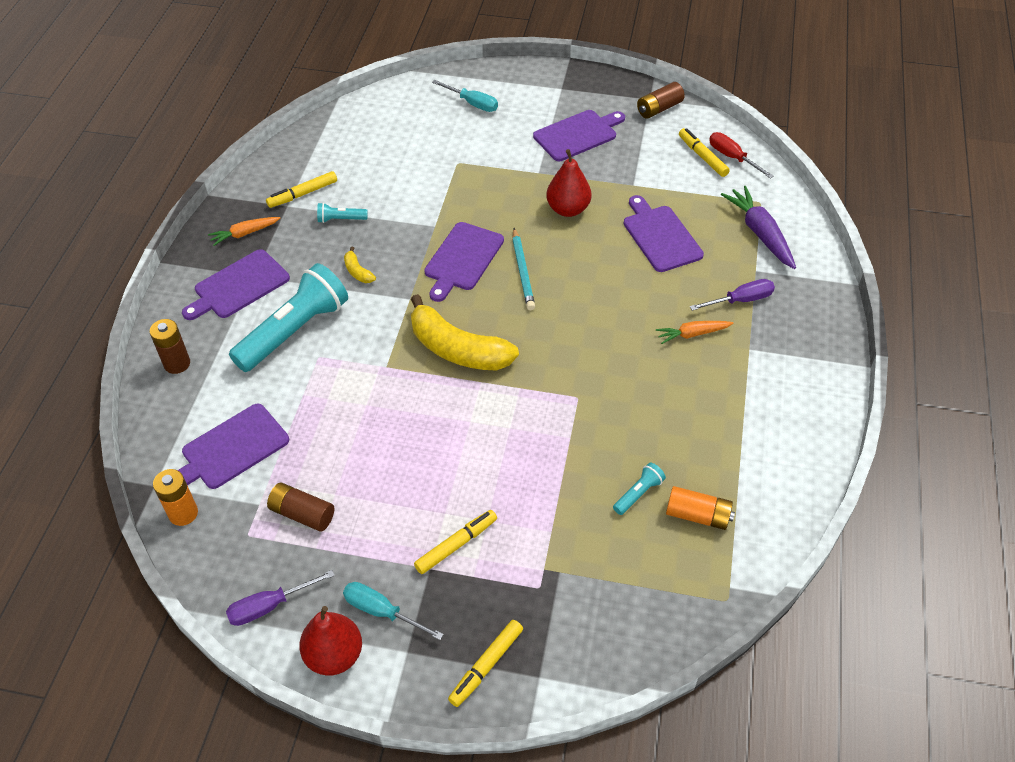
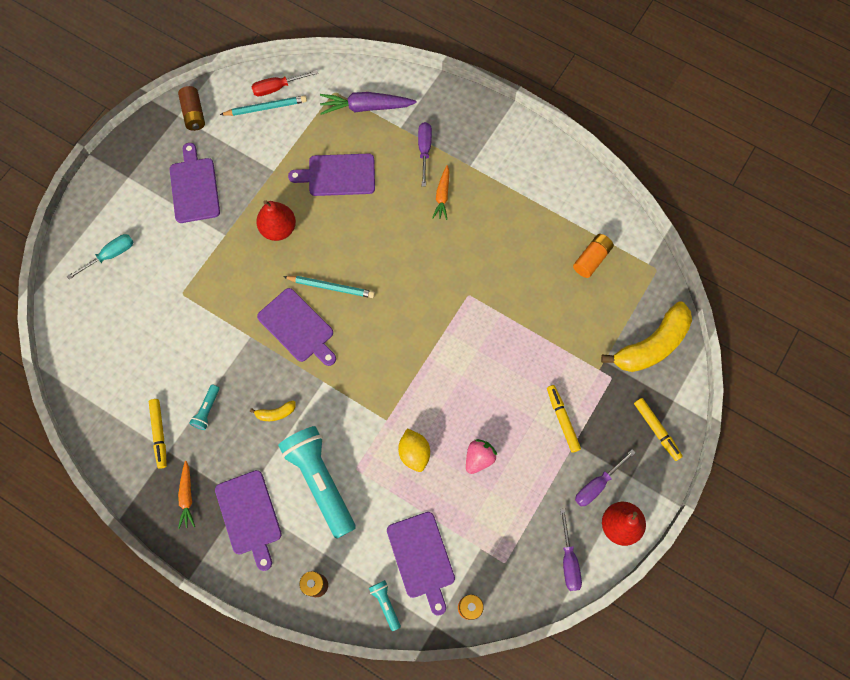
camera: 70 degrees left, 20 degrees up
(302, 514) = (500, 519): brown battery -> none
(356, 404) = (414, 453): none -> yellow lemon
(372, 469) = (479, 458): none -> pink strawberry
(382, 611) = (597, 485): turquoise screwdriver -> purple screwdriver
(458, 349) = (390, 362): yellow banana -> yellow banana (651, 345)
(638, 494) = (562, 288): turquoise flashlight -> turquoise flashlight (385, 604)
(702, 156) = (266, 108): yellow marker -> turquoise pencil

